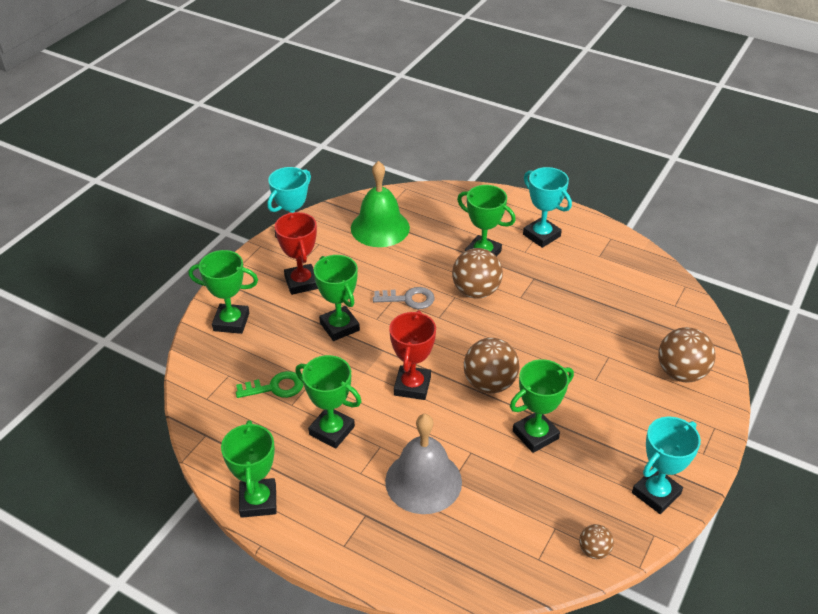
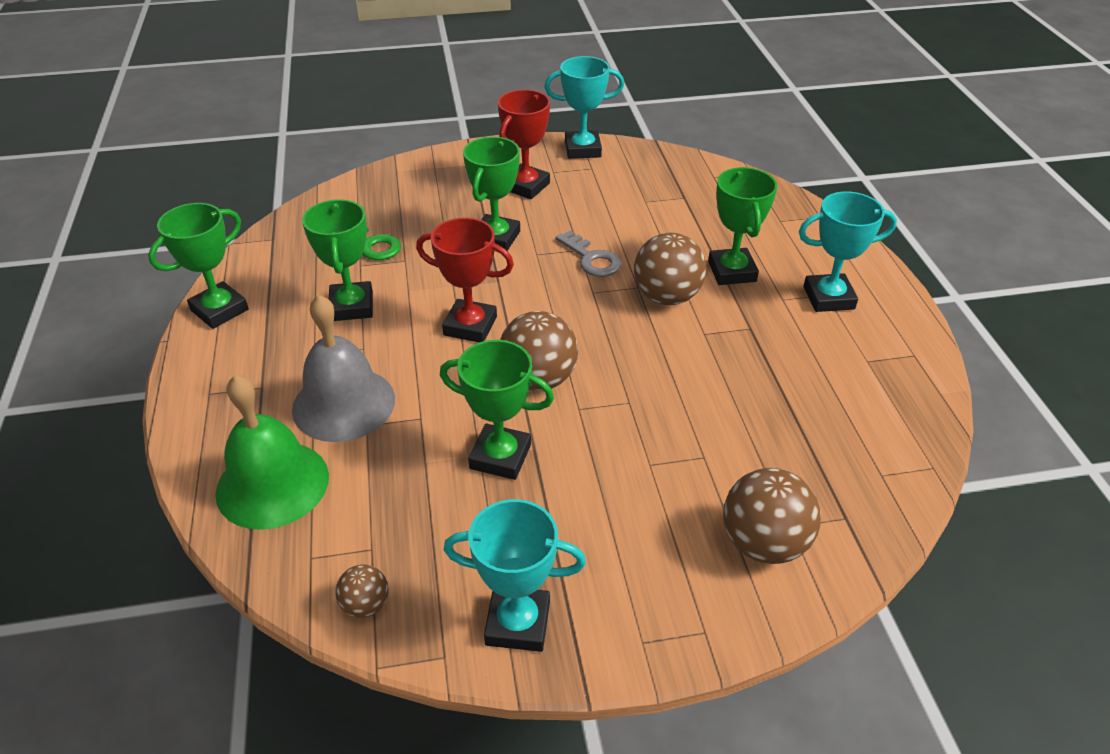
camera: 50 degrees right, 0 degrees up
(231, 322) = (425, 178): green trophy -> none
(380, 228) = (668, 188): green bell -> green bell (272, 484)
(412, 386) = (470, 326): red trophy -> red trophy turned 45 degrees clockwise
(541, 235) = (828, 298): turquoise trophy -> turquoise trophy turned 75 degrees clockwise

